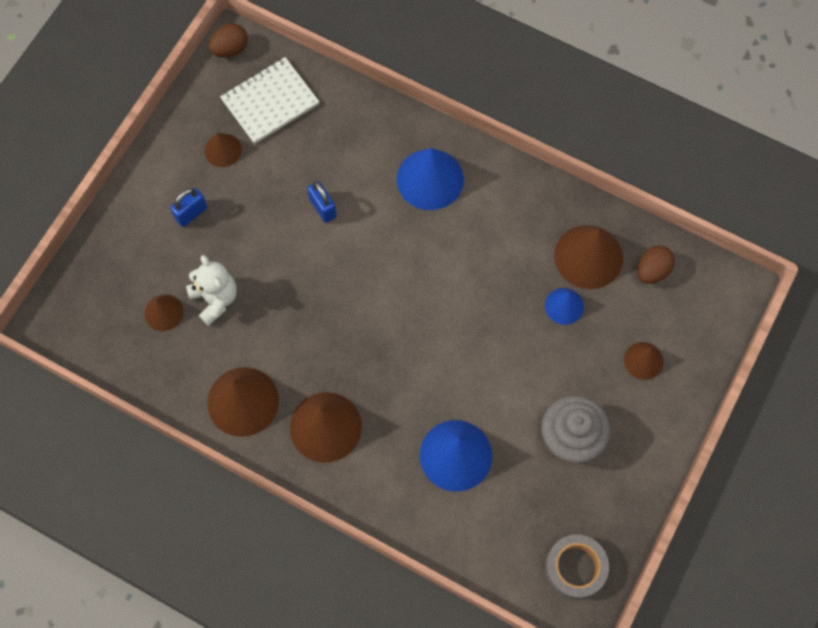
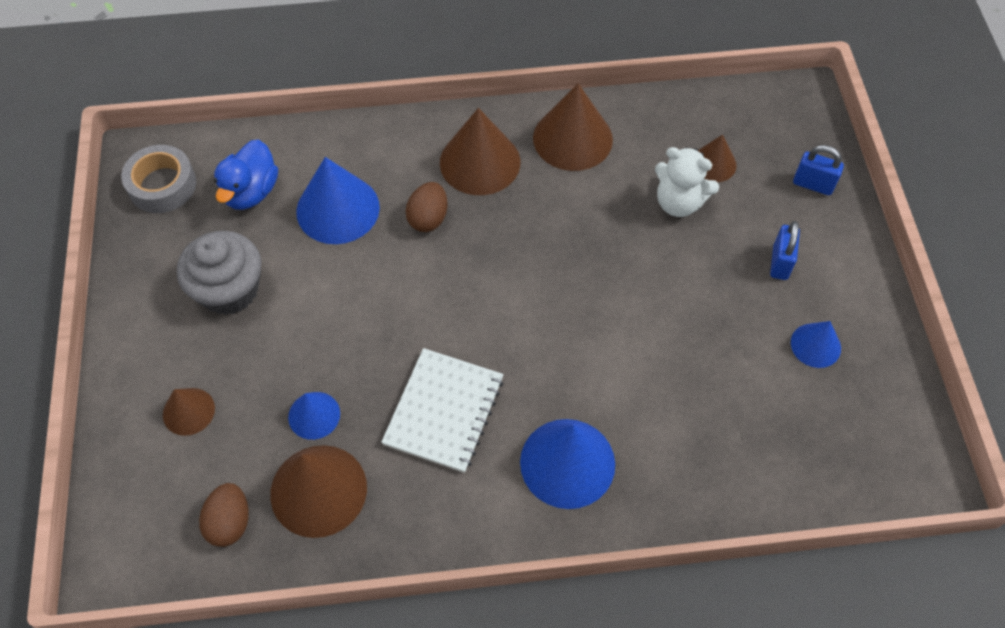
camera: 145 degrees right, 10 degrees down
(223, 150) = (815, 345): brown cone -> blue cone
(230, 49) = (928, 467): brown egg -> brown egg (428, 218)
(270, 102) = (821, 433): white notebook -> white notebook (444, 411)
(323, 208) = (656, 353): blue padlock -> blue padlock (813, 184)
(511, 515) = (251, 192): none -> blue duck

